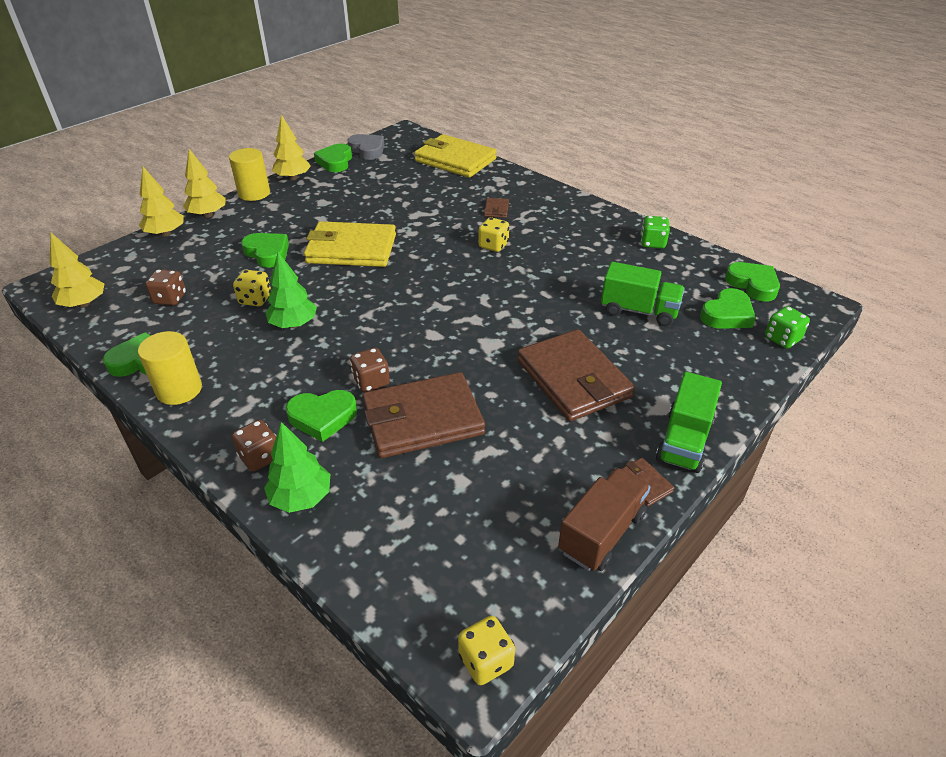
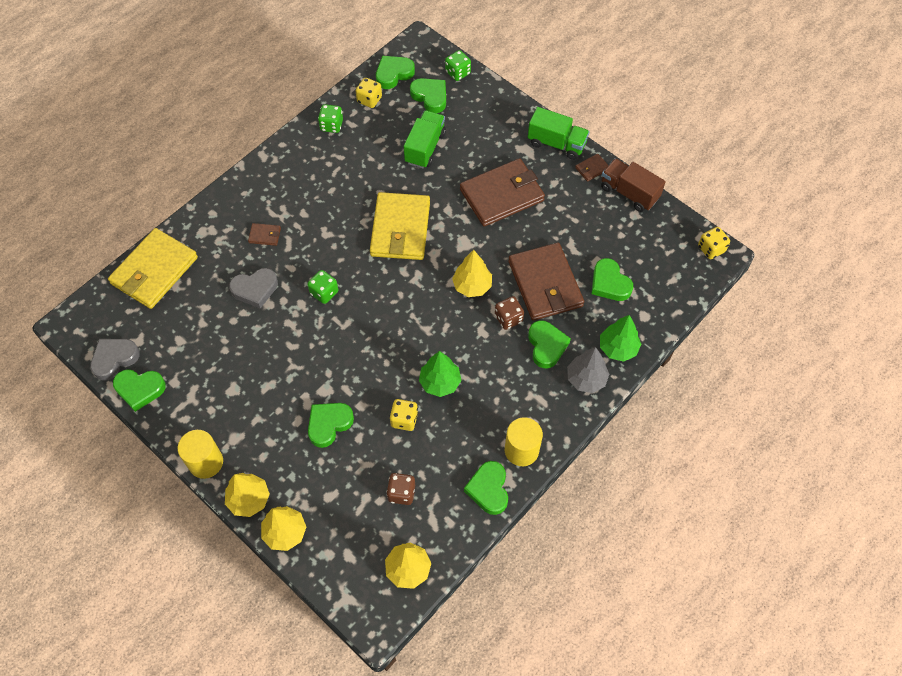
camera: 90 degrees left, 20 degrees up
(260, 457) = (586, 379): brown dice -> grey tree
(293, 178) = (174, 428): yellow tree -> yellow tree (472, 286)
(351, 249) = (326, 352): yellow wallet -> yellow wallet (400, 229)
(418, 494) = (609, 283): none -> green heart
(424, 245) = (324, 292): none -> green dice
(431, 207) = (255, 289): none -> grey heart
(493, 245) = (328, 239): yellow dice -> yellow dice (369, 100)

